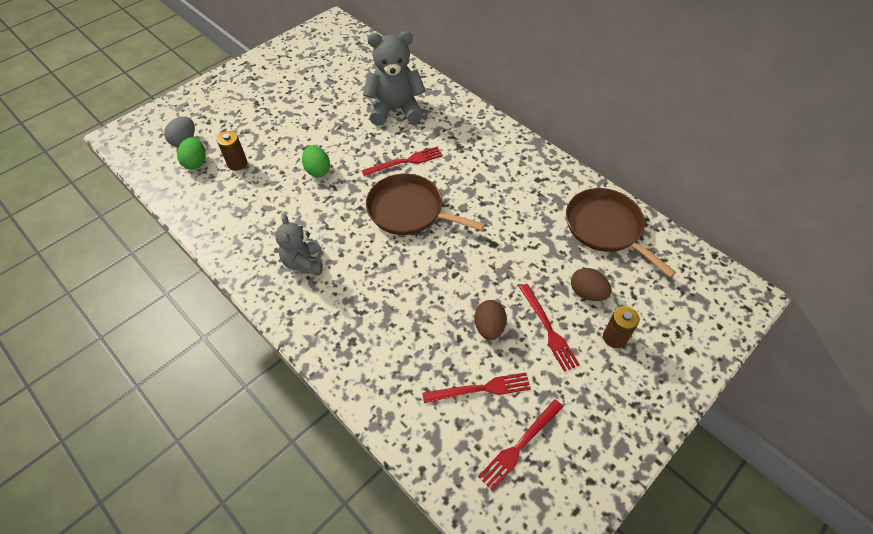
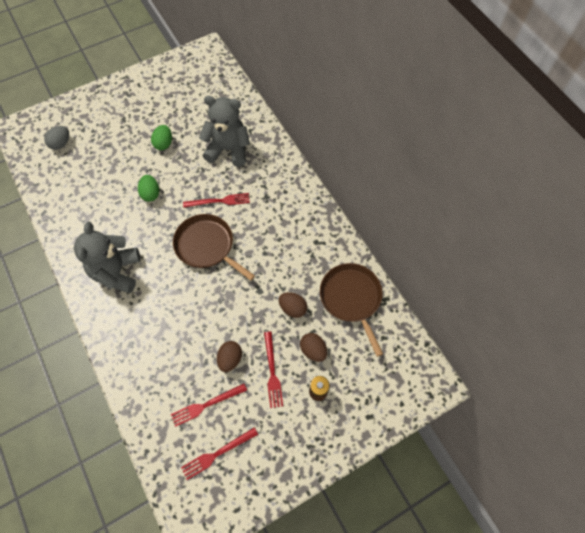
camera: 15 degrees right, 10 degrees up
(196, 162) = (64, 165): green egg -> green egg (164, 144)
(237, 163) = (94, 173): brown battery -> none
(304, 262) = (117, 272): grey teddy bear -> grey teddy bear, size x1.60
(480, 389) = (206, 405): red fork -> red fork turned 150 degrees clockwise
(542, 253) = (293, 308): none -> brown egg

